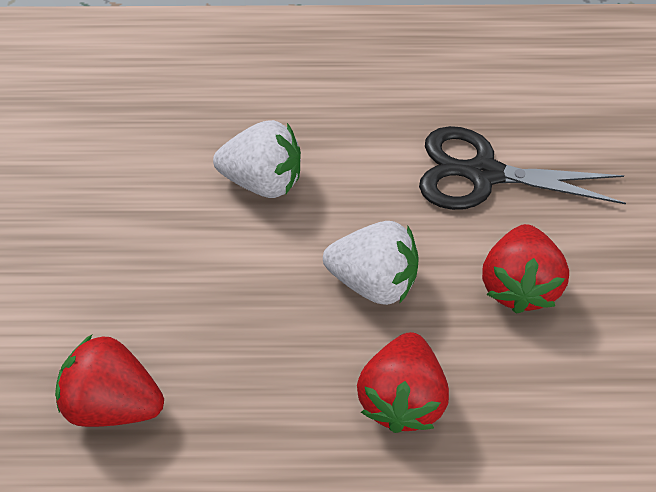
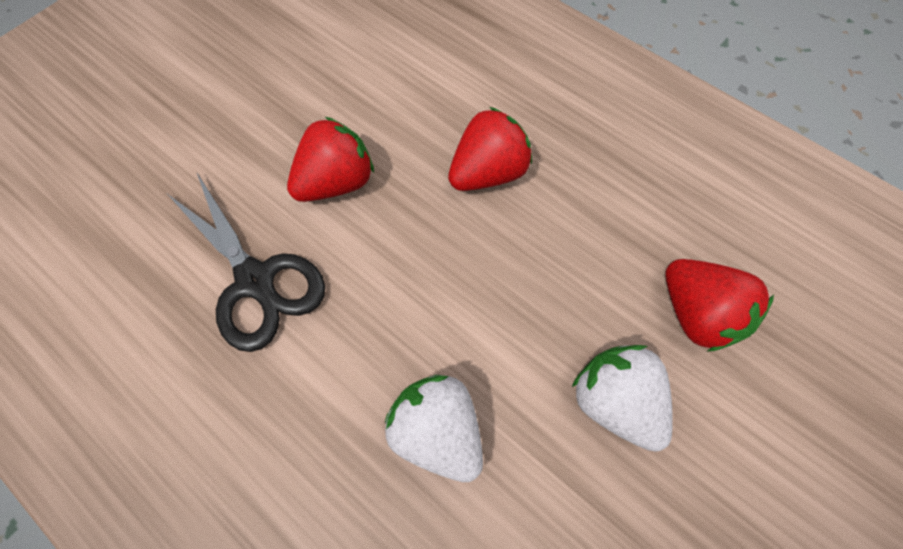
camera: 140 degrees left, 10 degrees up
(373, 280) = (431, 260): white strawberry -> white strawberry (614, 400)

